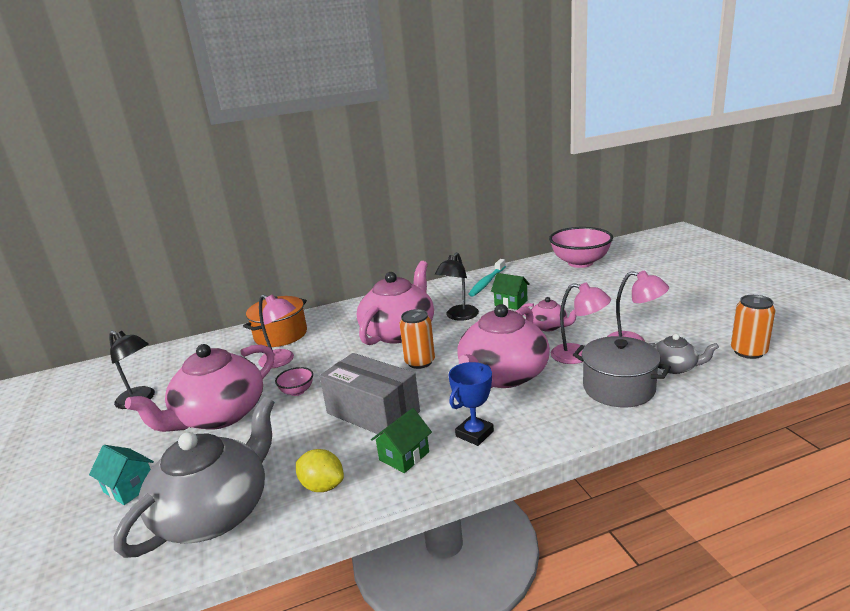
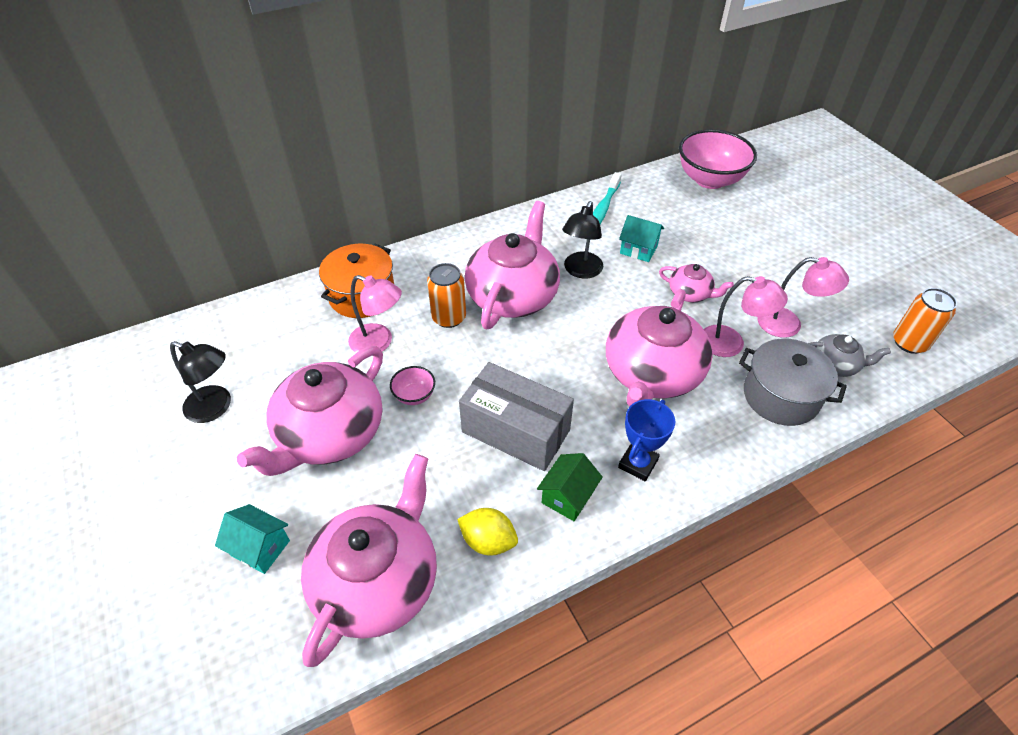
camera: 10 degrees left, 25 degrees up
(216, 512) = (378, 581): grey teapot -> pink teapot
(420, 362) = (551, 349): orange can -> orange can (449, 317)
(511, 303) = (638, 249): green house -> turquoise house

